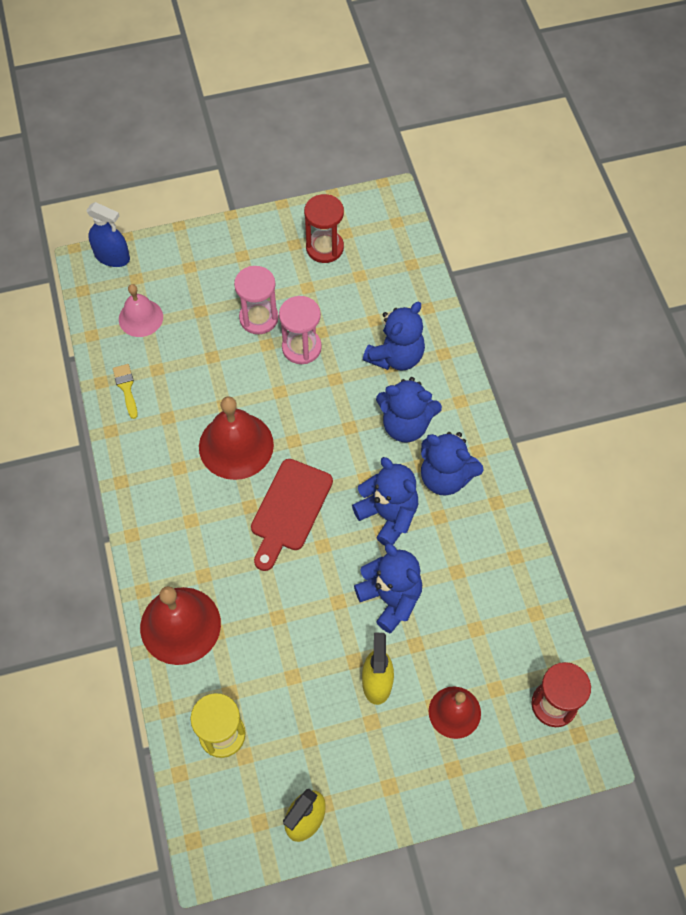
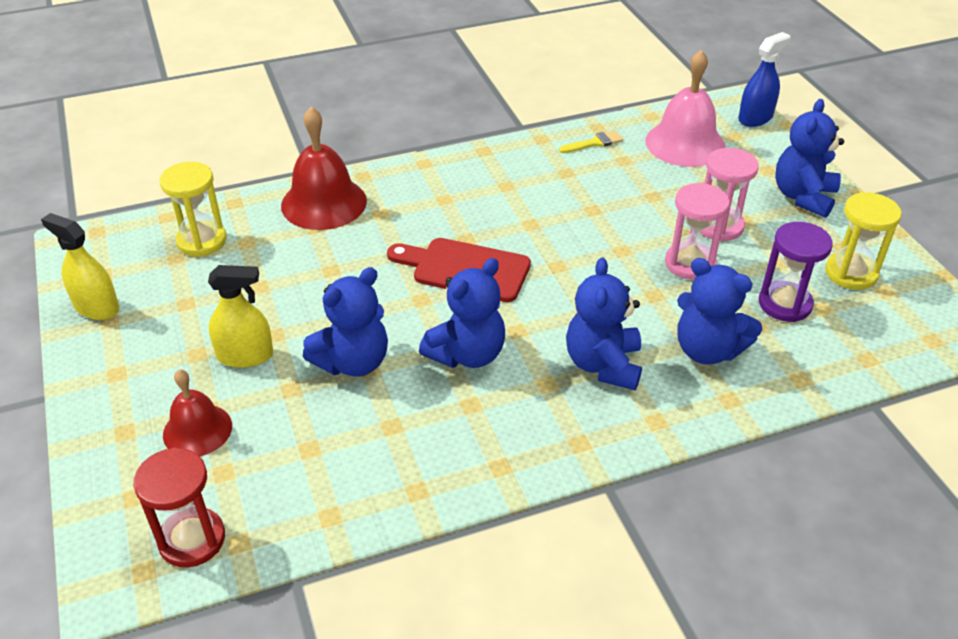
camera: 85 degrees right, 20 degrees down
(112, 256) = (755, 118): blue spray bottle -> blue spray bottle turned 150 degrees counterclockwise
(140, 318) = (685, 143): pink bell -> pink bell, size x1.59
(236, 445) = (541, 222): red bell -> none
(324, 248) = (851, 273): red hourglass -> yellow hourglass
(353, 297) = (785, 304): none -> purple hourglass
(445, 477) = (531, 408): blue teddy bear -> blue teddy bear (803, 197)

